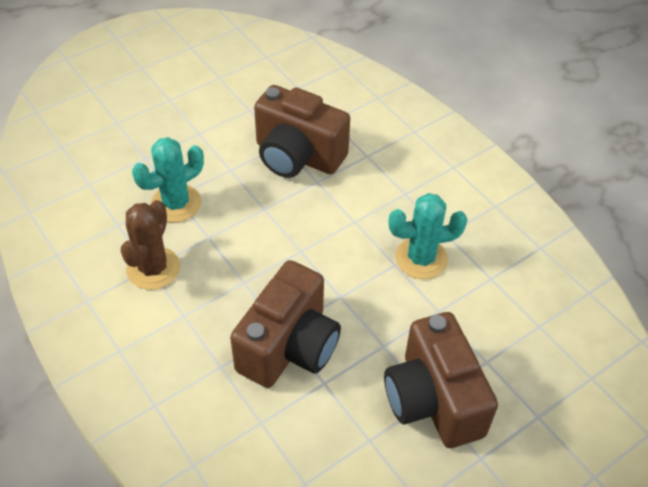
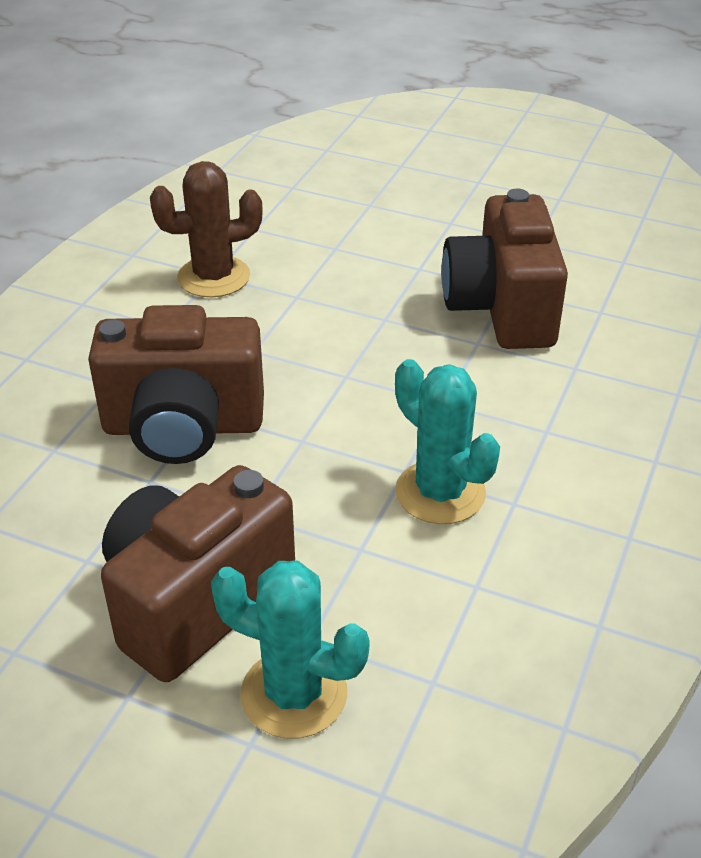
camera: 60 degrees right, 10 degrees down
(176, 203) = (323, 252): turquoise cactus -> turquoise cactus (294, 694)

